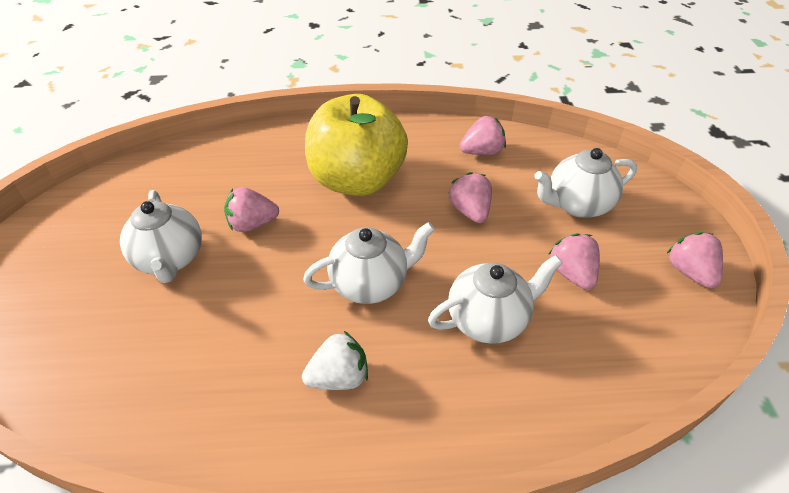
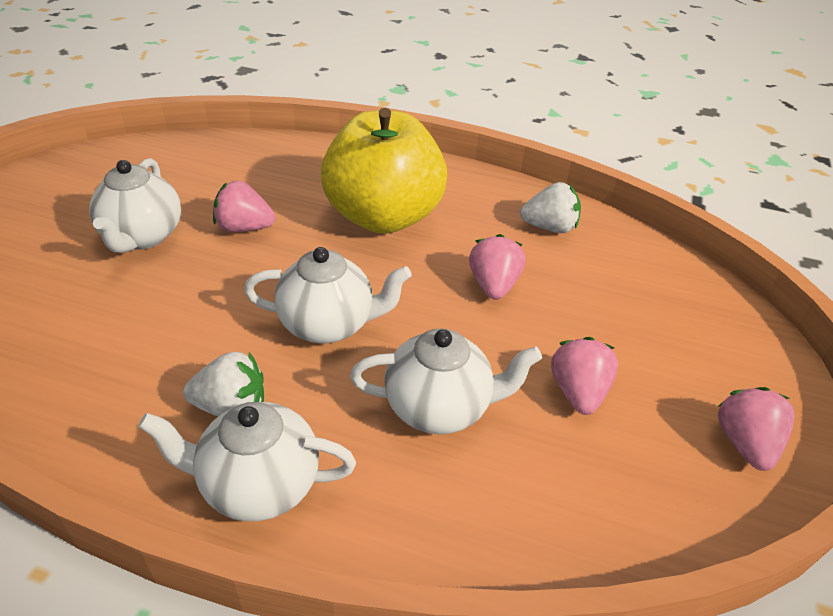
camera: 20 degrees right, 5 degrees down
(482, 152) = (549, 227): pink strawberry -> white strawberry
(577, 204) = (636, 318): white teapot -> white teapot (258, 485)

